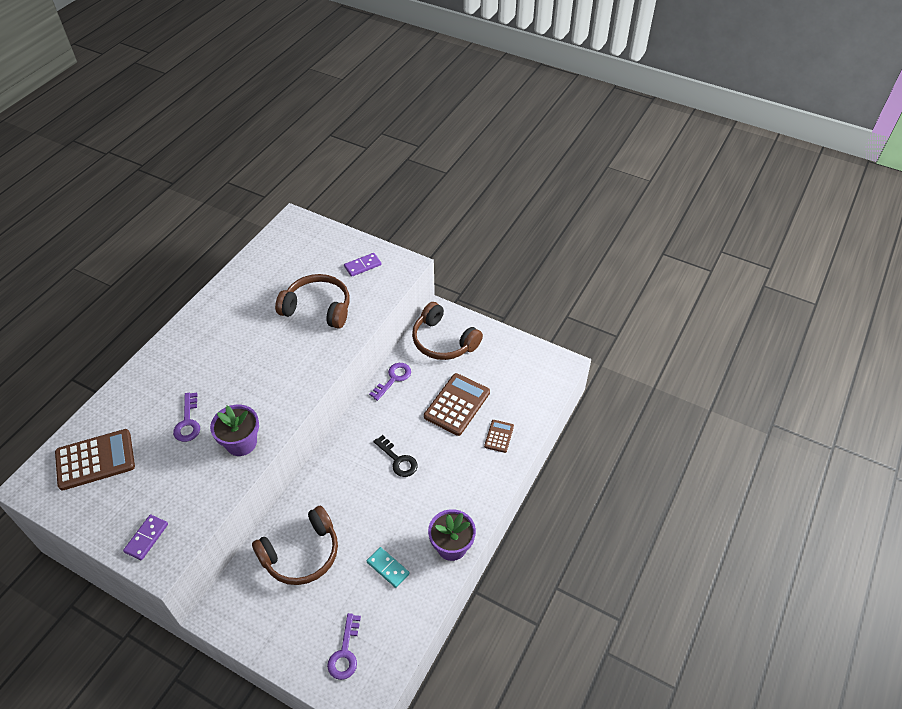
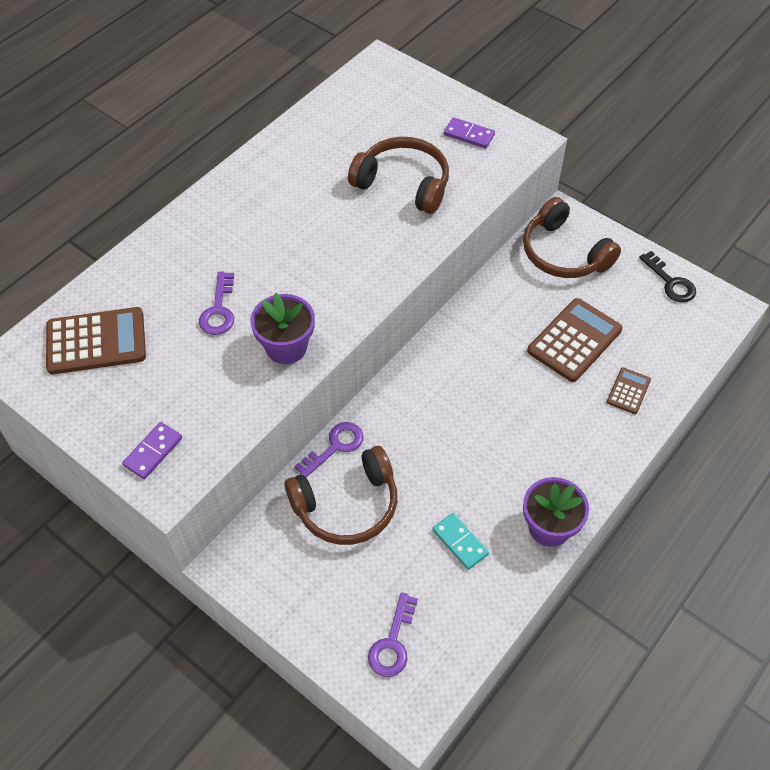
camera: 10 degrees right, 5 degrees up
(362, 266) = (469, 135): purple domino -> purple domino turned 45 degrees clockwise
(393, 379) = (491, 294): purple key -> purple key (335, 446)
(398, 460) = (487, 402): black key -> black key (670, 282)

